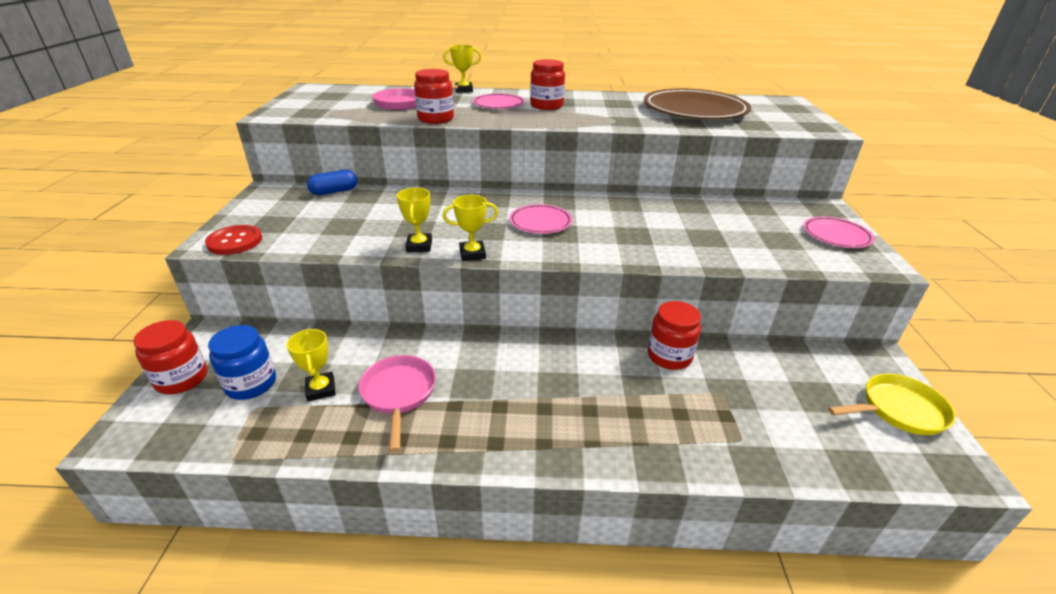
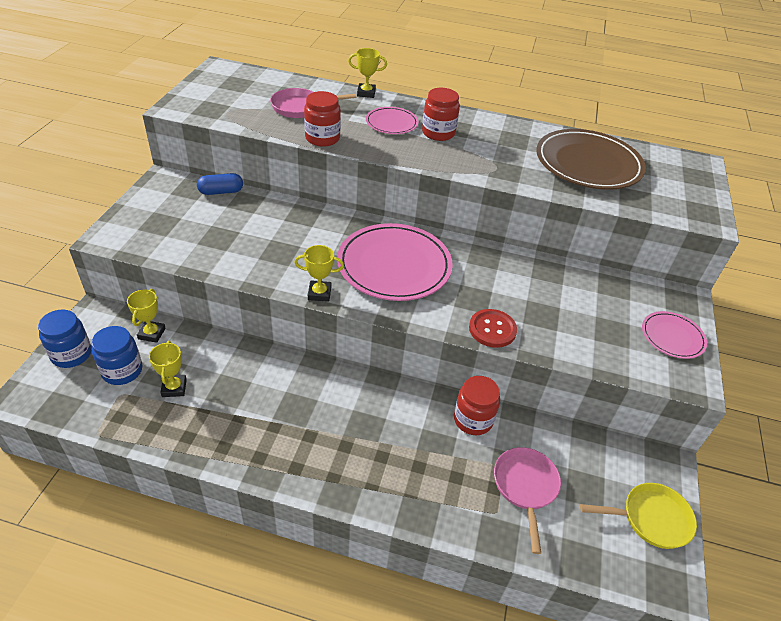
camera: 10 degrees right, 10 degrees up
(182, 379) = (71, 354): red jar -> blue jar
(235, 241) = (126, 240): red button -> red button (492, 329)
(399, 394) = (233, 406): pink pan -> pink pan (525, 487)
(419, 246) = (277, 275): yellow trophy -> yellow trophy (152, 333)
(540, 222) = (394, 265): pink plate -> pink plate, size x1.95

